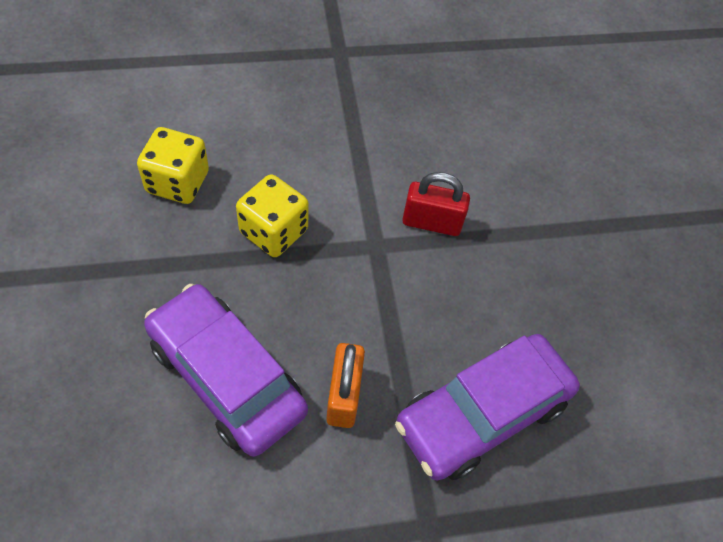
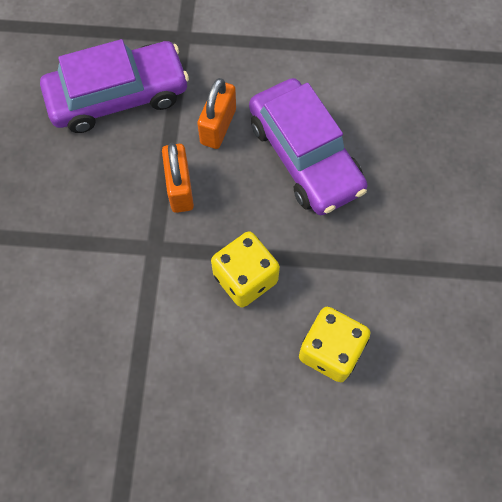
camera: 160 degrees left, 10 degrees up
(368, 311) = (180, 188): none -> orange padlock
(431, 223) = (94, 262): red padlock -> none

